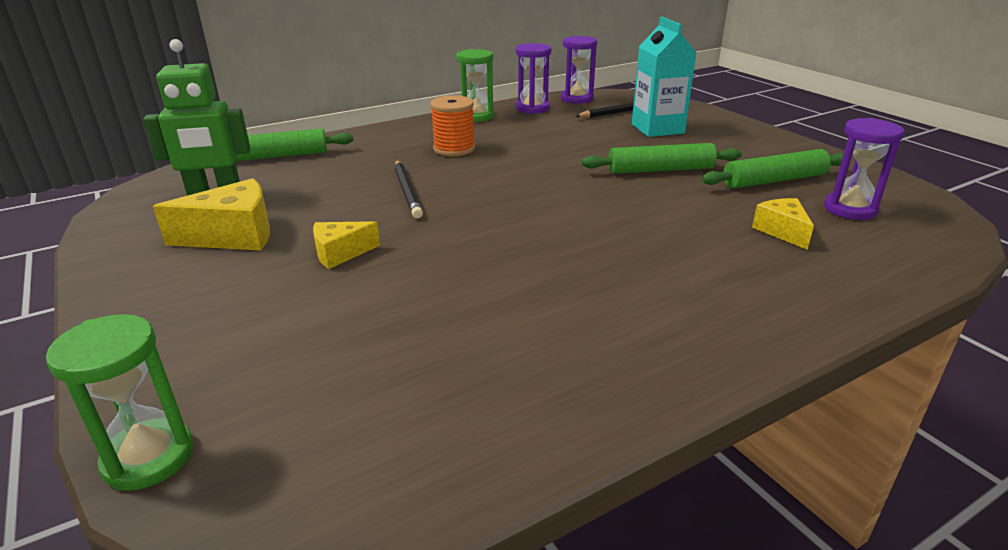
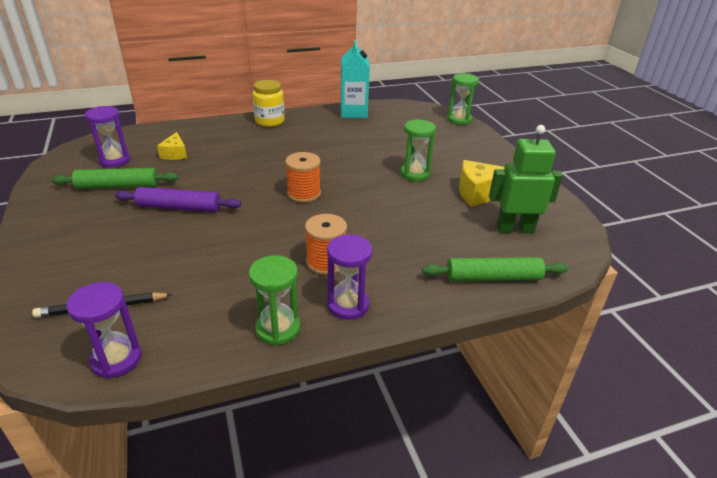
camera: 170 degrees left, 5 degrees up
(340, 253) = (415, 174): yellow cheese -> green hourglass
(407, 191) = (375, 214): black pencil -> none
(516, 202) = (304, 194): none -> orange spool
(532, 108) = (197, 339): purple hourglass -> purple hourglass (348, 305)
(657, 129) = (109, 264): turquoise carton -> turquoise carton (353, 112)
(660, 170) = (179, 207): green rolling pin -> purple rolling pin
(713, 342) = (269, 121): none -> yellow jar

